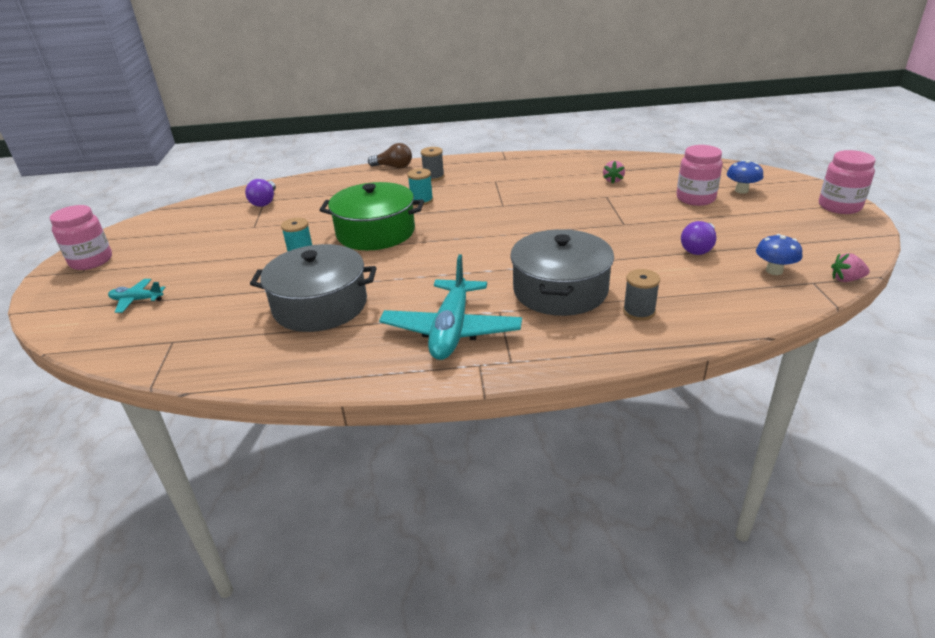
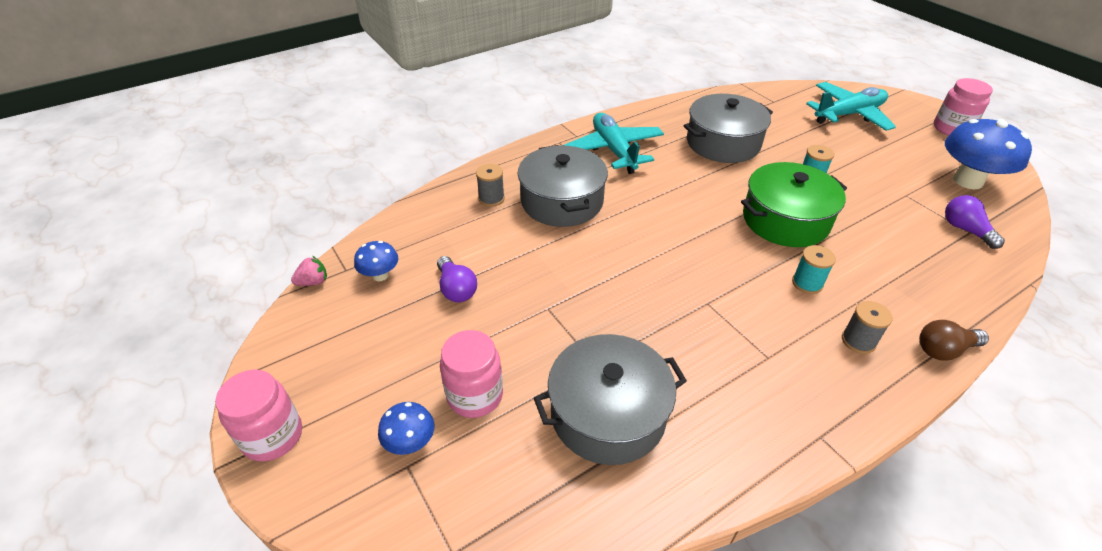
camera: 150 degrees right, 10 degrees up
(137, 300) = (849, 114): turquoise plane -> turquoise plane, size x2.08
(189, 224) = (968, 181): none -> blue mushroom
(613, 180) = (608, 414): pink strawberry -> grey pot
(698, 248) = (456, 289): purple light bulb -> purple light bulb turned 150 degrees clockwise

